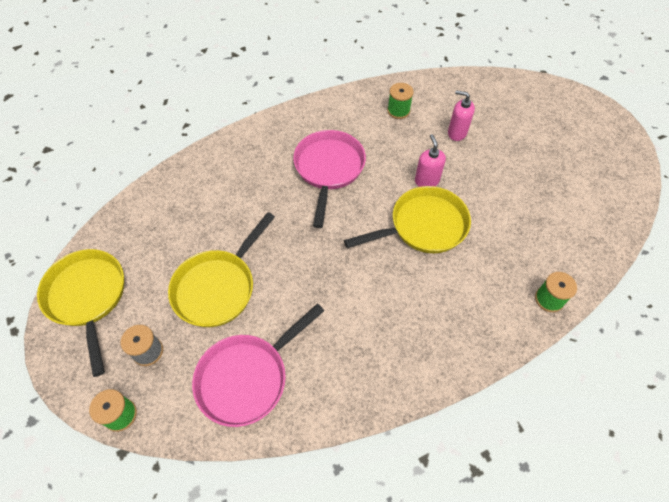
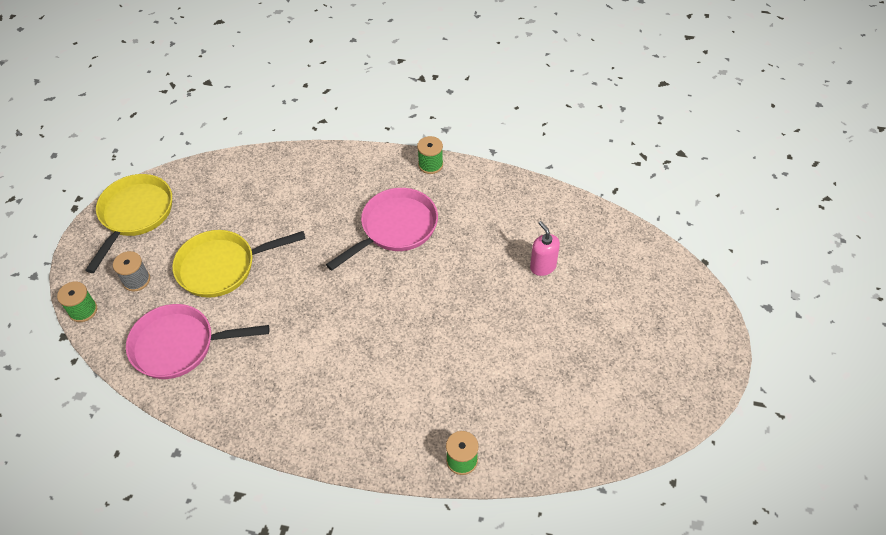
camera: 40 degrees right, 5 degrees down
(398, 111) = (510, 213): green spool -> green spool (430, 165)
(423, 226) = (422, 327): yellow pan -> none
(426, 181) = (467, 291): pink soap dispenser -> none

